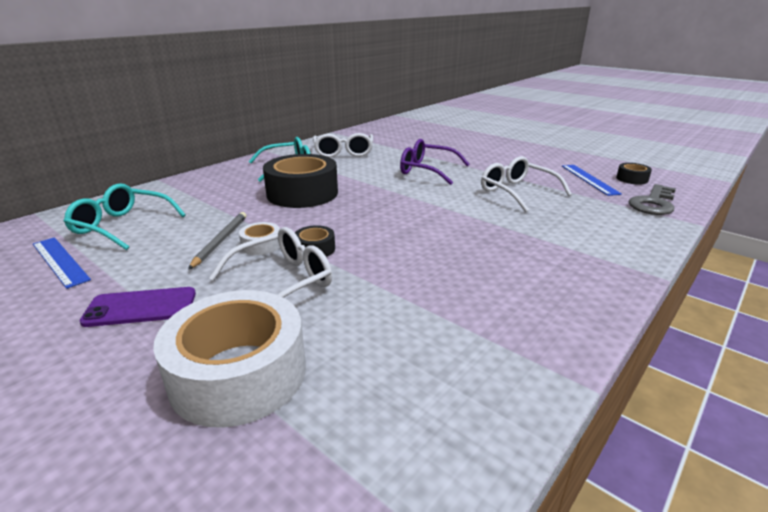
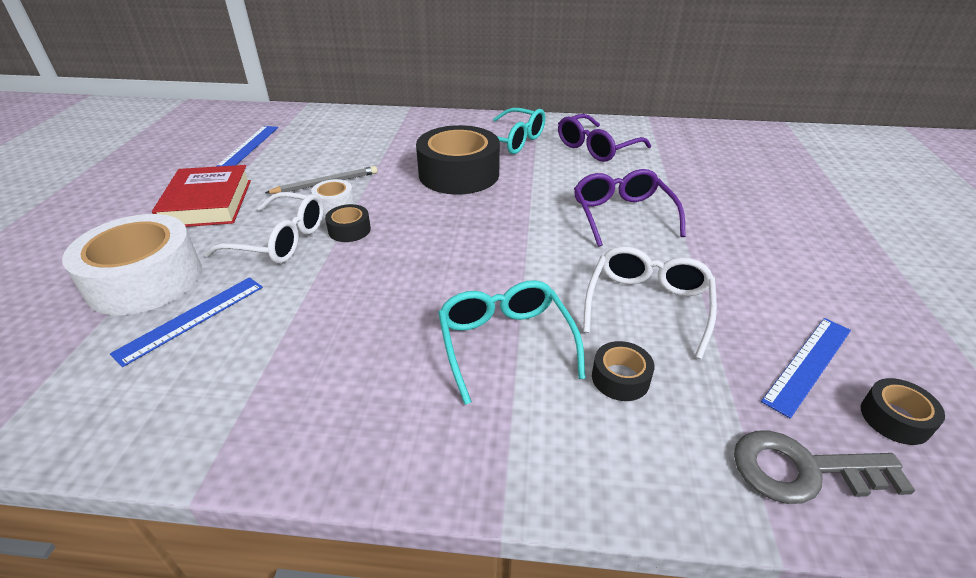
camera: 55 degrees right, 10 degrees up
(123, 226) = (316, 137): turquoise glasses -> turquoise glasses (505, 344)
(141, 307) = (208, 203): purple phone -> red book
(344, 152) = (596, 148): white glasses -> purple glasses
(351, 352) = (191, 318): none -> blue ruler
(570, 216) = (620, 378): none -> black tape

